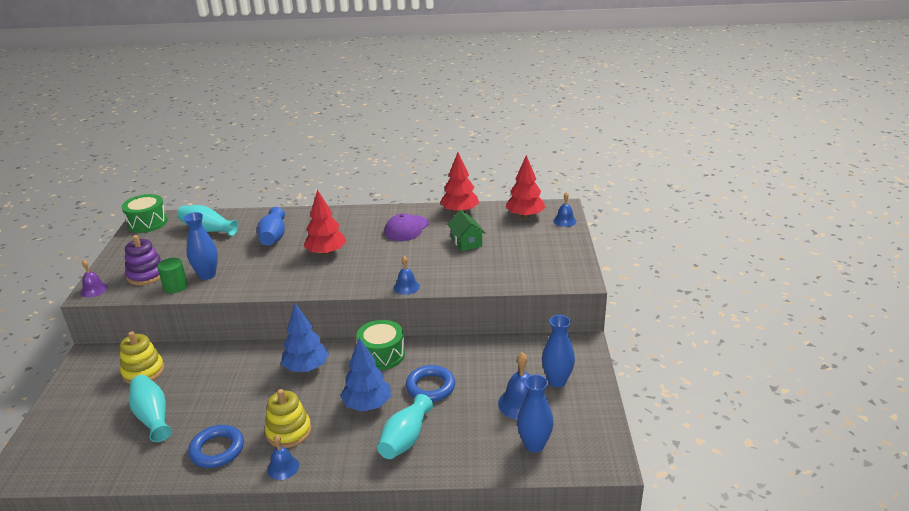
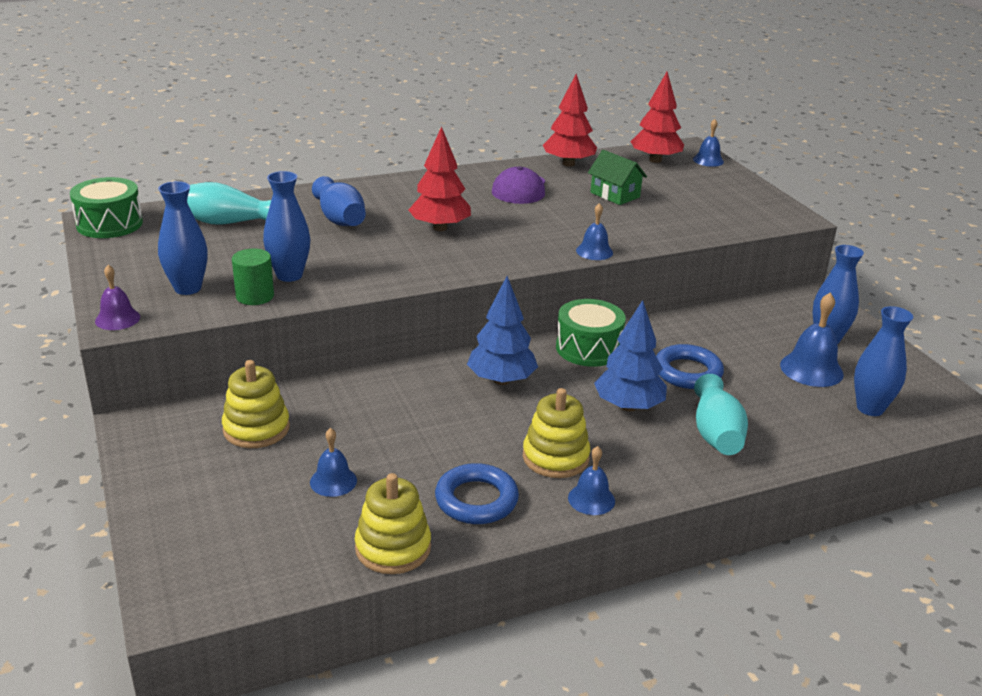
camera: 25 degrees left, 0 degrees up
(145, 470) = (393, 548): none -> yellow stacking toy
(146, 275) = (187, 288): purple stacking toy -> blue vase
(152, 417) = (333, 481): turquoise vase -> blue bell

